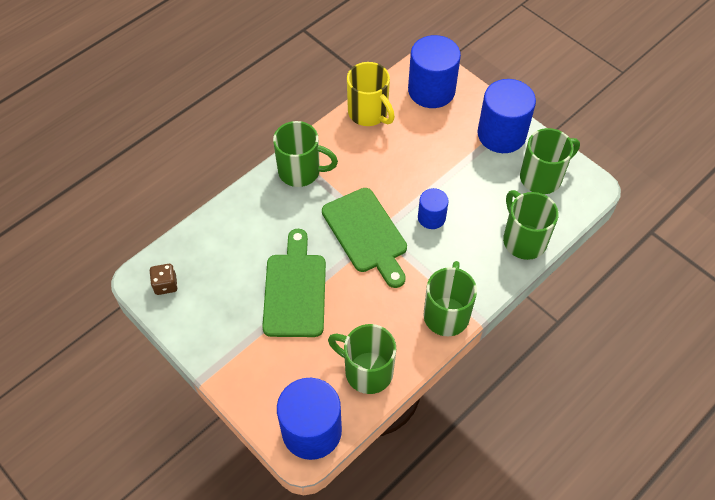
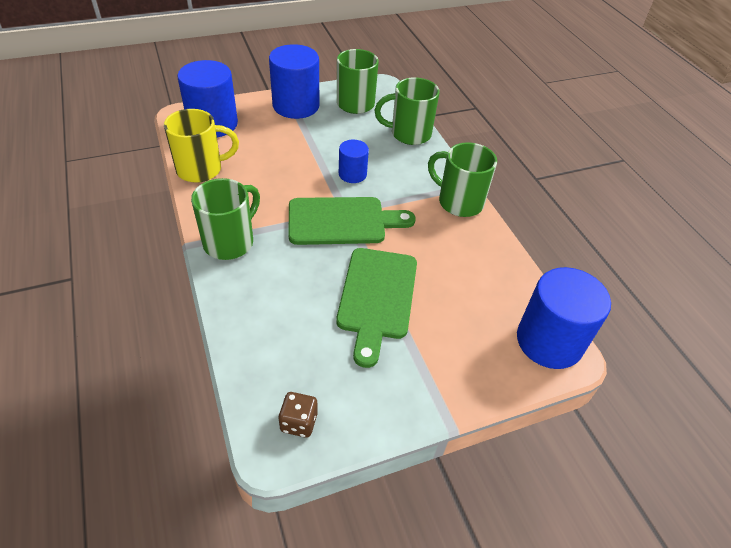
camera: 70 degrees left, 10 degrees down
(295, 290) = (376, 297): green cutting board -> green cutting board turned 105 degrees counterclockwise
(366, 371) = (496, 275): green mug -> none

